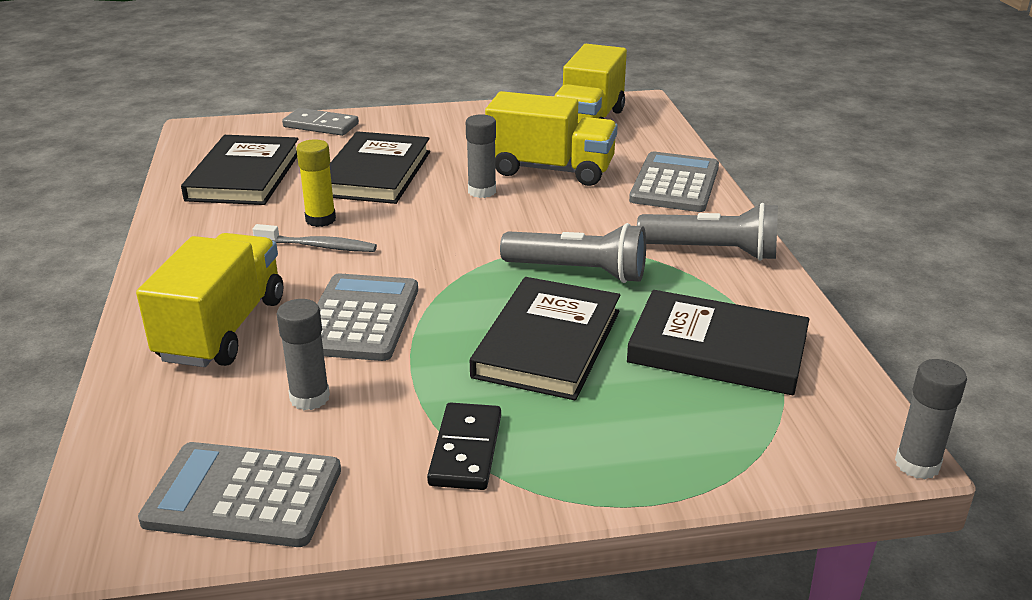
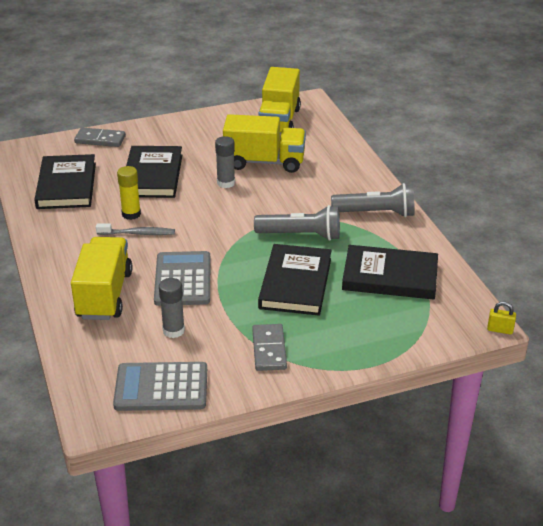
camera: 10 degrees left, 5 degrees up
(466, 450) = (269, 349): black domino -> grey domino
(675, 184) = (345, 166): grey calculator -> none
(917, 464) = (500, 330): grey glue stick -> yellow padlock

